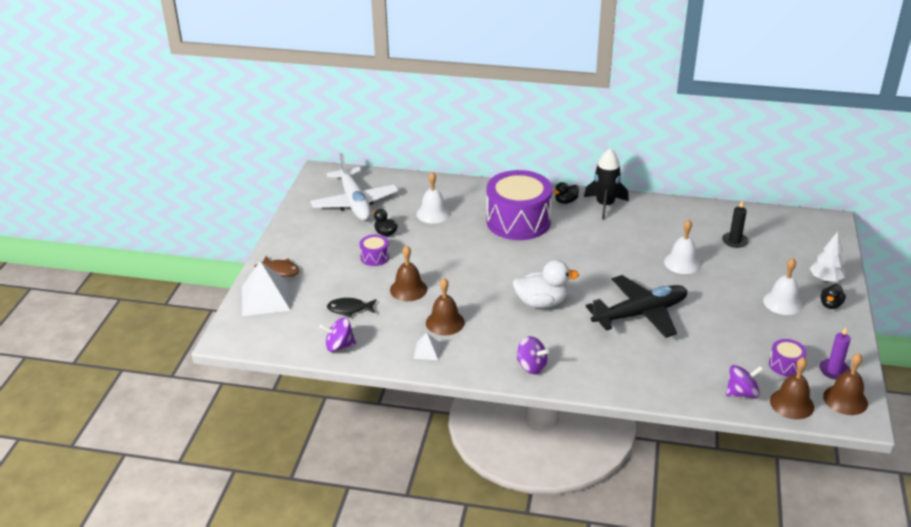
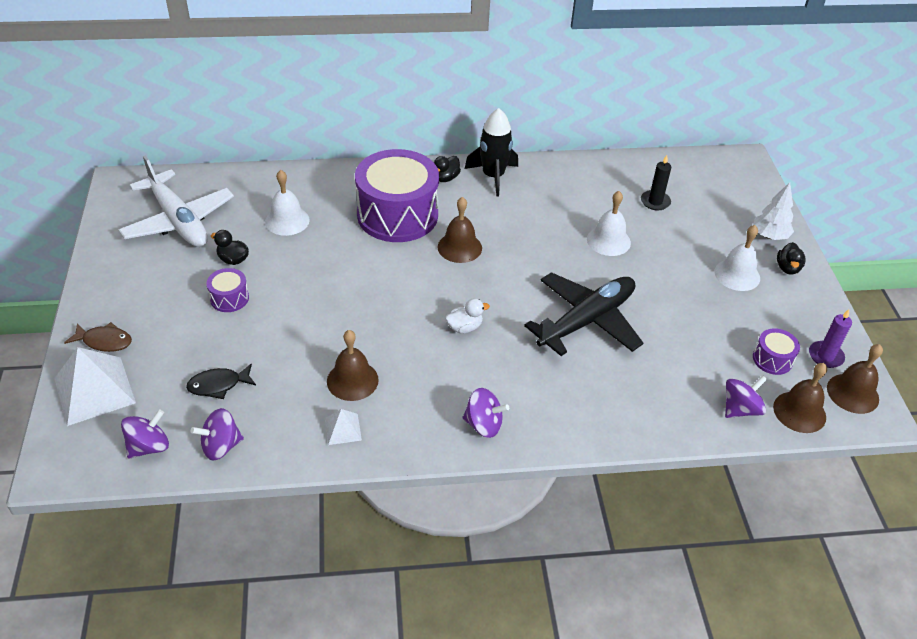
camera: 20 degrees left, 10 degrees up
(291, 337) = (149, 446): none -> purple spinning top
(408, 289) = (289, 339): brown bell -> brown bell (459, 247)
(541, 303) = (464, 327): white duck -> white duck, size x0.55

